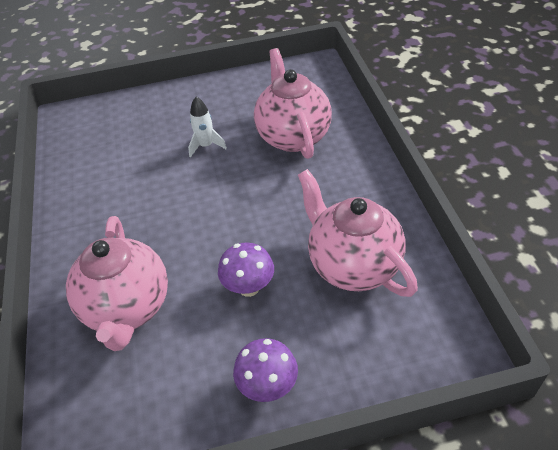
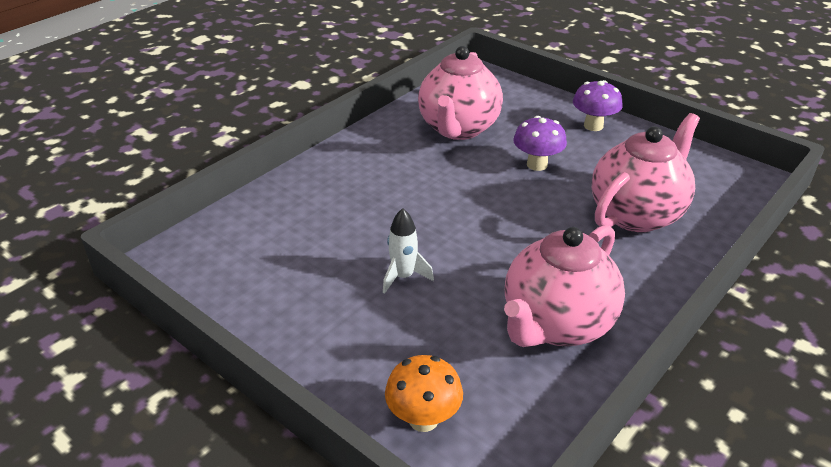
camera: 130 degrees left, 10 degrees down
(112, 112) = (423, 419): none -> orange mushroom
(293, 136) = (330, 219): pink teapot -> pink teapot (556, 324)

